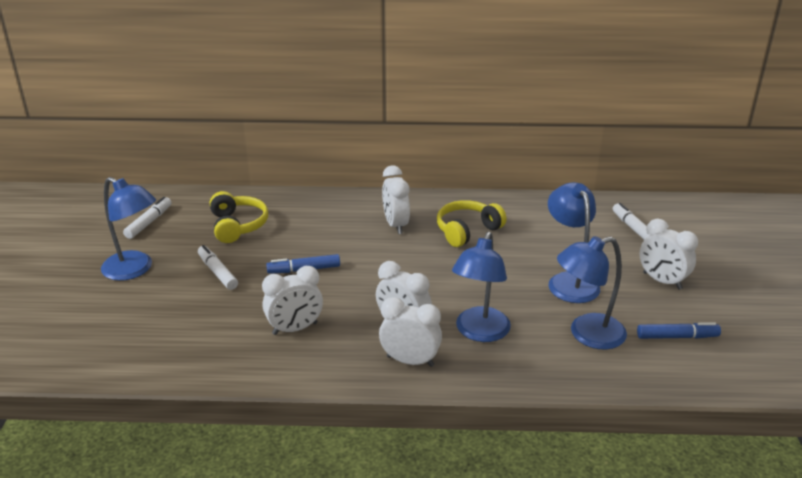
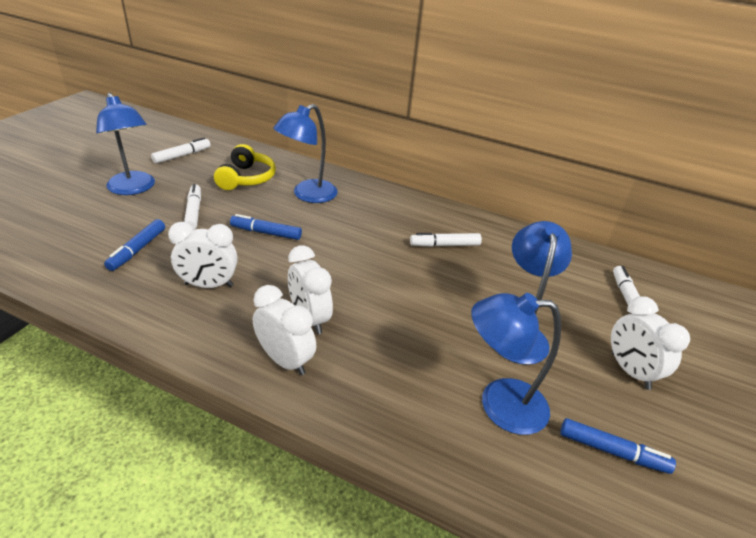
camera: 20 degrees right, 5 degrees up
(200, 322) = (138, 249): none -> blue marker
(395, 225) = (381, 219): white clock -> none
(467, 231) = (445, 245): yellow headphones -> white marker
(479, 332) = (380, 355): blue lamp -> blue lamp (307, 195)

